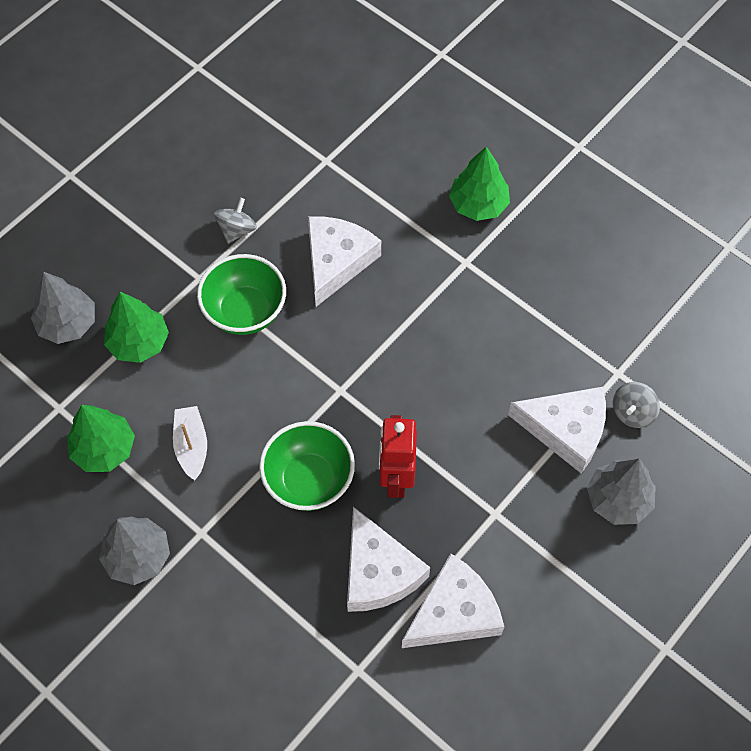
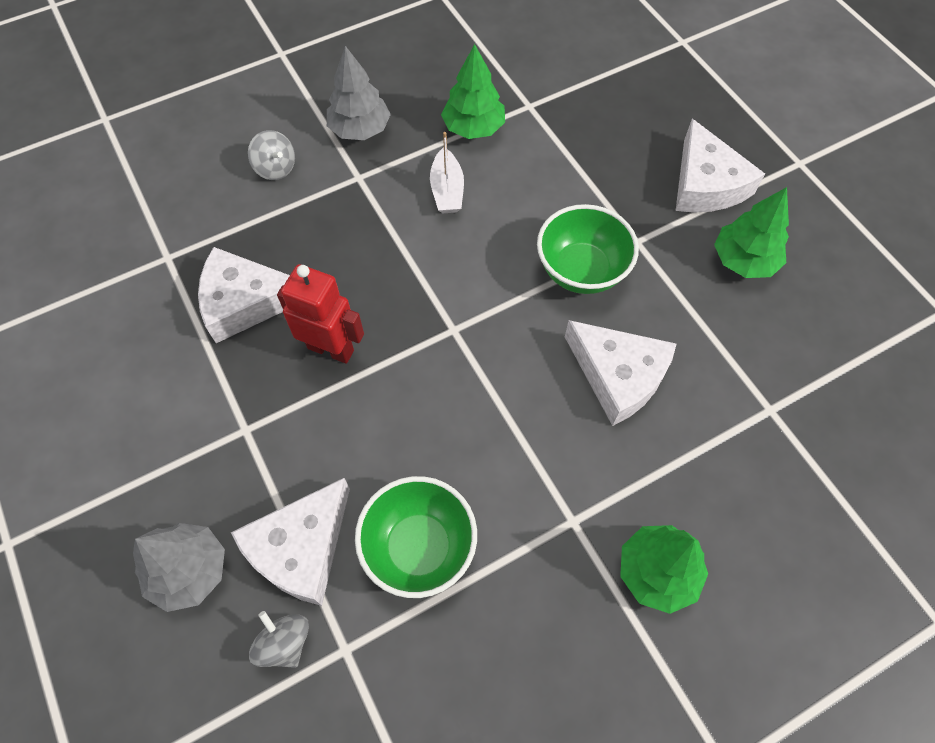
camera: 110 degrees right, 0 degrees up
(67, 324) = (617, 128): grey tree -> none
(138, 342) = (576, 175): green tree -> green tree (743, 260)
(191, 446) = (447, 190): white boat -> white boat turned 75 degrees clockwise
(237, 230) = (689, 290): grey spinning top -> grey spinning top (276, 168)
(309, 480) = (367, 272): green bowl -> green bowl (419, 547)
(454, 612) = (169, 353): white cheese -> white cheese (706, 184)

